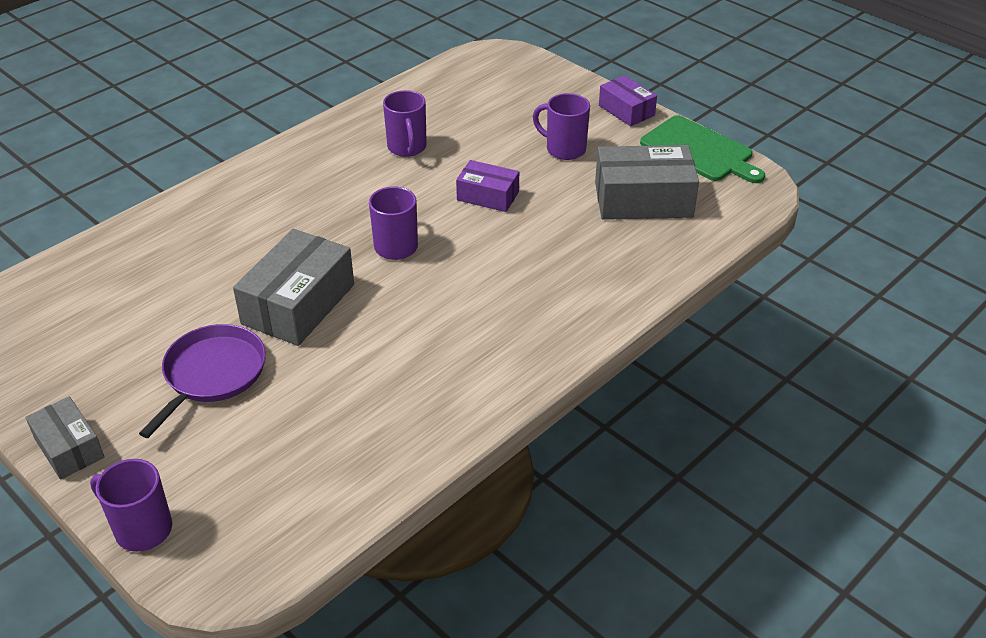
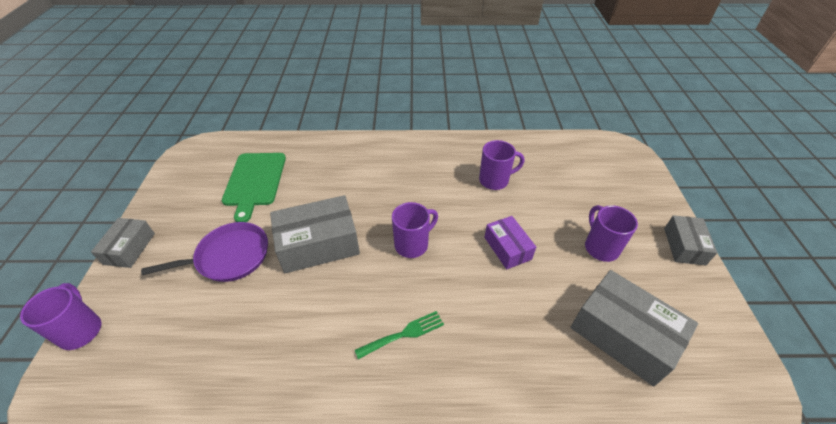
camera: 45 degrees right, 5 degrees up
(407, 148) = (495, 180): purple mug -> purple mug turned 135 degrees counterclockwise
(477, 309) = (404, 334): none -> green fork
(626, 110) = (684, 246): purple box -> grey box
(700, 151) = (720, 324): green cutting board -> green cutting board (254, 181)

